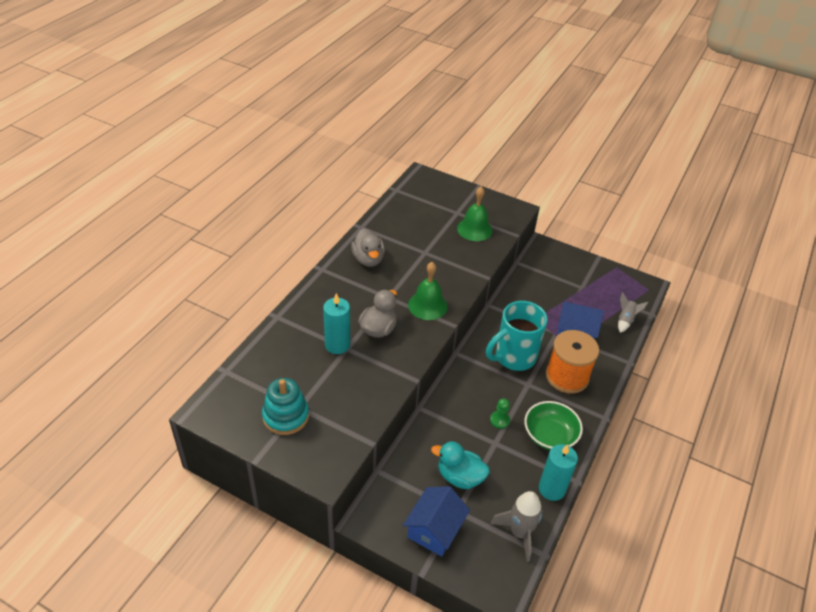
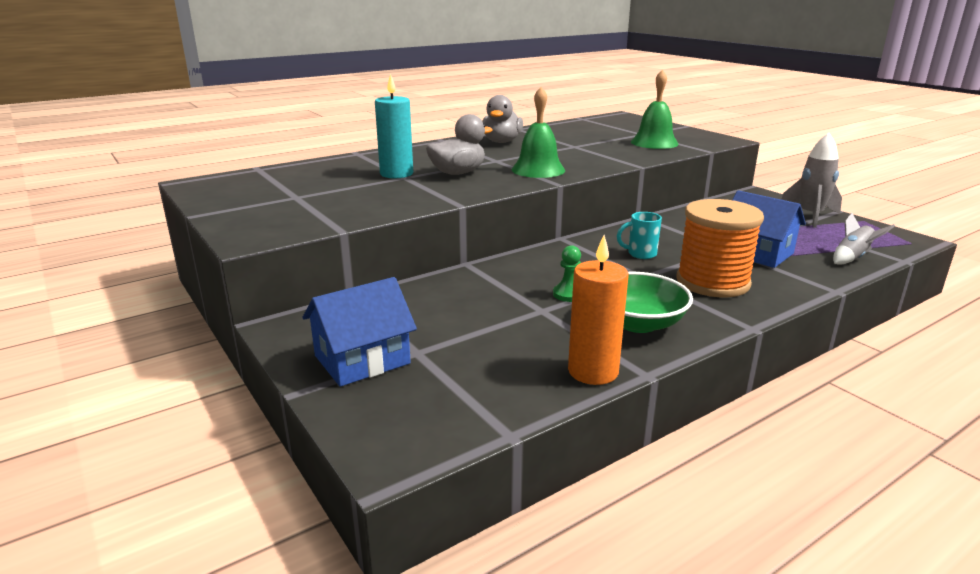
camera: 30 degrees right, 20 degrees down
(286, 416) = (272, 199): turquoise stacking toy -> none
(460, 477) = (455, 325): turquoise duck -> none
(514, 357) = (640, 254): turquoise mug -> turquoise mug, size x0.45
(519, 533) = (490, 400): grey rocket -> grey rocket (810, 216)
(552, 489) = (593, 371): turquoise candle -> orange candle

